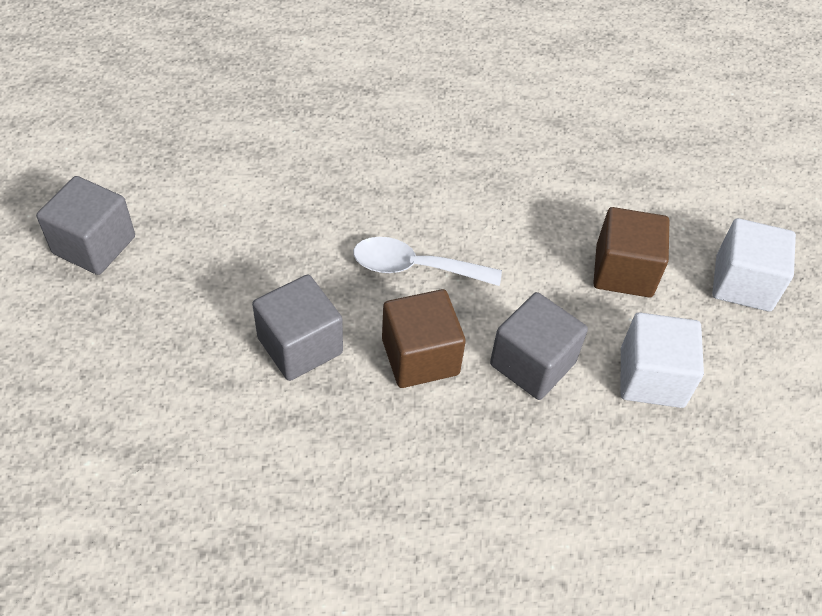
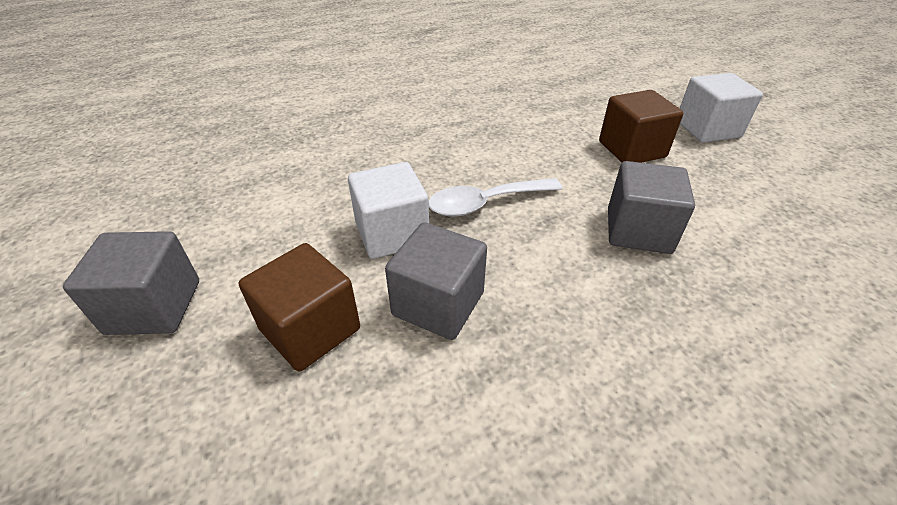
camera: 25 degrees left, 10 degrees down
(420, 356) = (550, 264): brown cube -> brown cube (310, 329)
(651, 377) = (724, 203): white cube -> white cube (392, 233)

